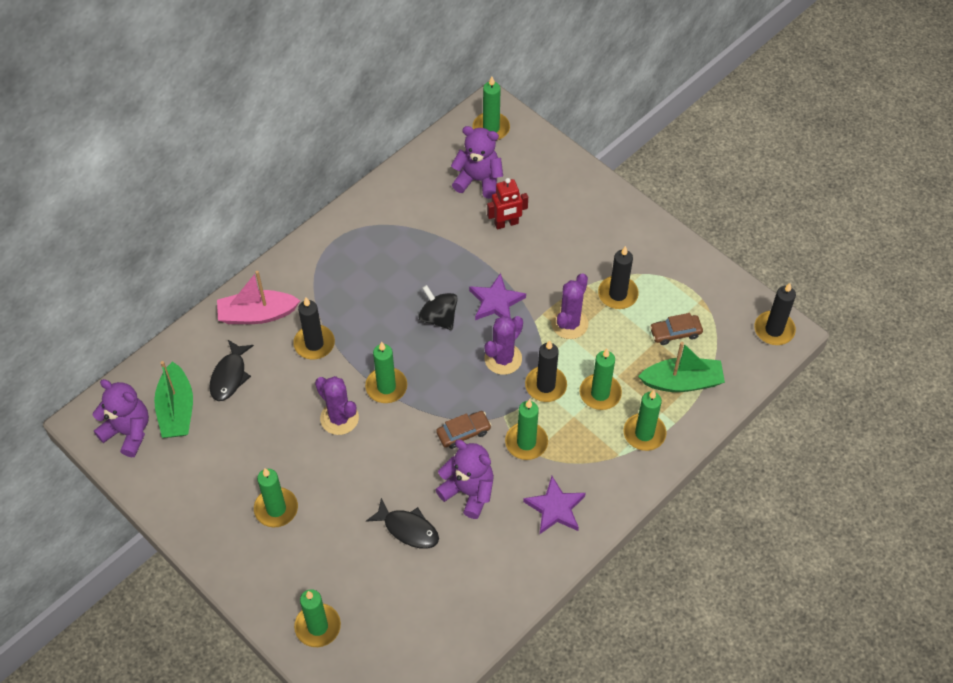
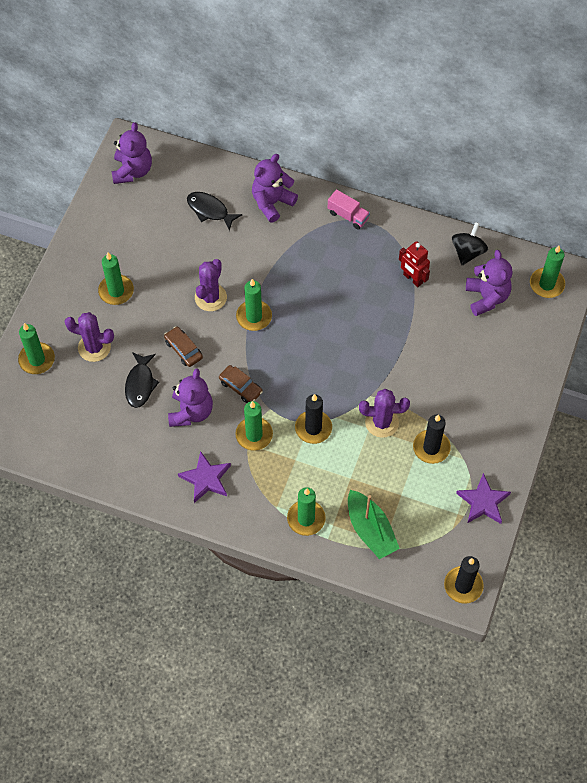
camera: 65 degrees right, 5 degrees up
(176, 410) = (165, 191): green boat -> none
(229, 376) = (210, 210): black fish -> black fish turned 45 degrees clockwise
(257, 314) = (272, 202): pink boat -> purple teddy bear
(314, 344) = (266, 252): black candle -> none
(316, 254) = (348, 216): none -> pink truck
(438, 317) = (336, 325): black spinning top -> black spinning top (467, 252)
(496, 302) = (373, 360): purple star -> purple star (483, 502)
(503, 359) = (322, 387): purple cactus -> purple cactus (94, 347)
(506, 223) = (454, 336): red robot -> red robot (412, 279)
(600, 393) = (327, 471): green candle -> none
(675, 332) = (417, 507): brown car -> brown car (183, 349)

